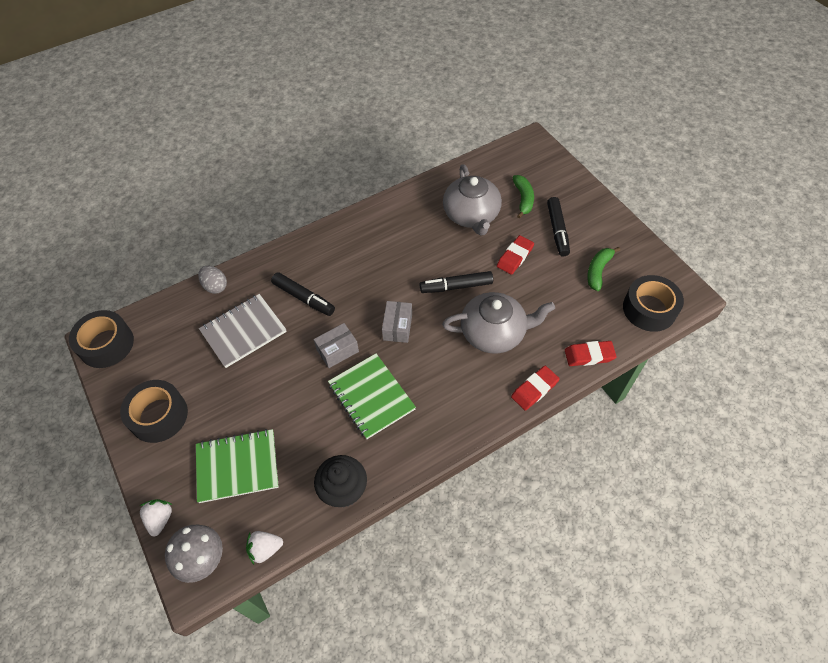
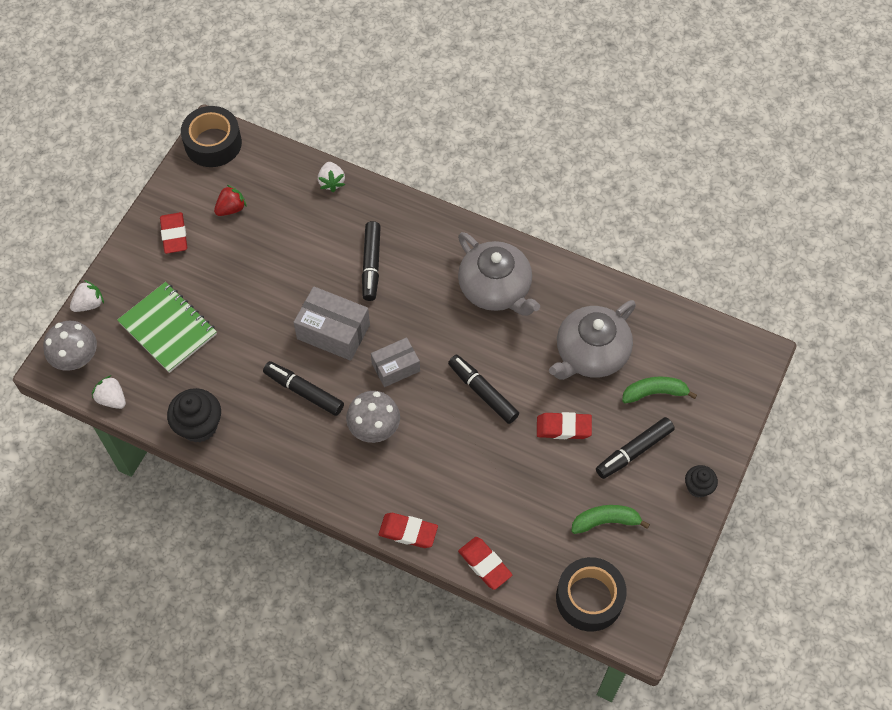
camera: 55 degrees right, 5 degrees up
(158, 416) = (174, 235): black tape -> red eraser
(174, 362) = (231, 208): none -> red strawberry
(215, 286) = (331, 182): grey egg -> white strawberry
(243, 331) = (299, 240): grey notebook -> none
(337, 350) = (333, 332): grey box -> grey box, size x1.53
(371, 397) = (304, 391): green notebook -> black marker
(436, 366) = (374, 428): none -> grey mushroom
(494, 332) = (450, 459): grey teapot -> grey teapot (496, 288)
(523, 199) = (654, 393): green banana -> green banana turned 150 degrees counterclockwise
(603, 213) = (698, 487): none -> black cupcake

